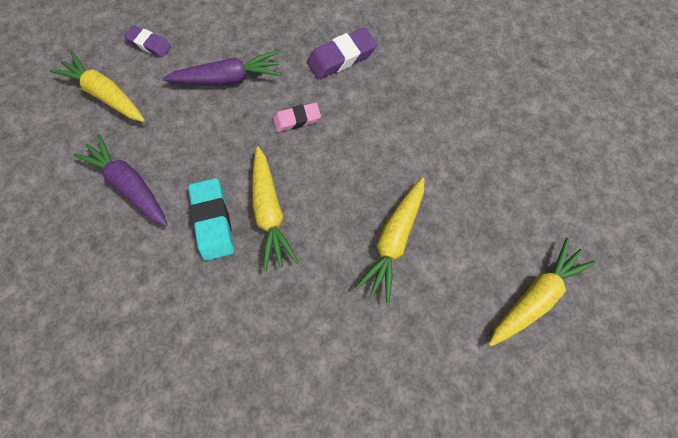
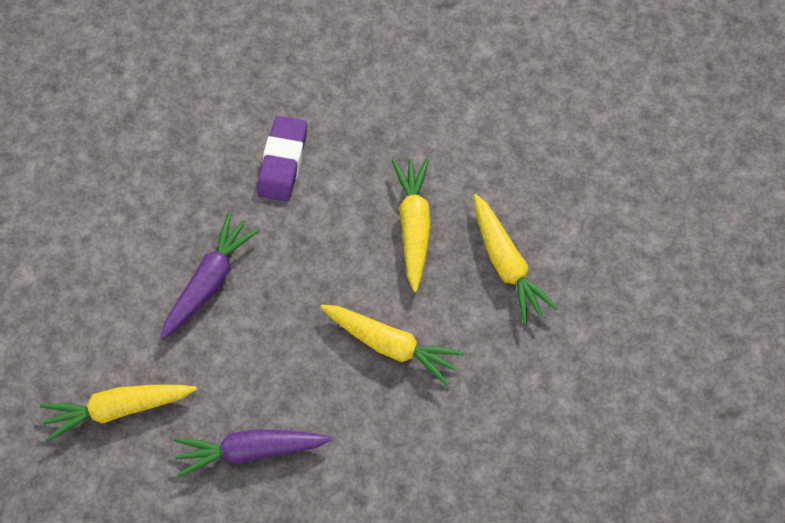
camera: 50 degrees left, 5 degrees down
(149, 44) = (91, 327): purple eraser -> none
(213, 221) = (356, 401): turquoise eraser -> none
(297, 119) = (315, 252): pink eraser -> none
(534, 296) = (643, 198): yellow carrot -> yellow carrot (414, 226)

